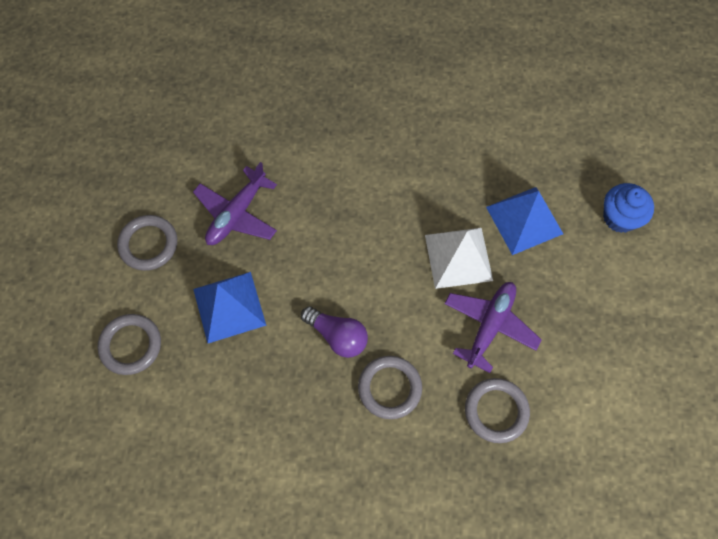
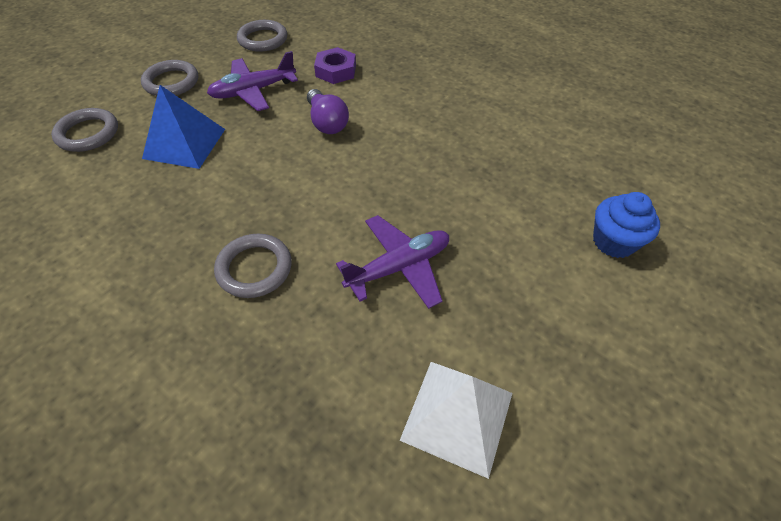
camera: 30 degrees right, 15 degrees down
(292, 147) = (336, 71): none -> purple nut
(337, 336) = (248, 204): purple light bulb -> purple light bulb (327, 122)
(458, 257) = (413, 198): white pyramid -> white pyramid (457, 415)
(496, 411) = (342, 348): grey ring -> grey ring (263, 39)
(524, 220) = (503, 199): blue pyramid -> none

